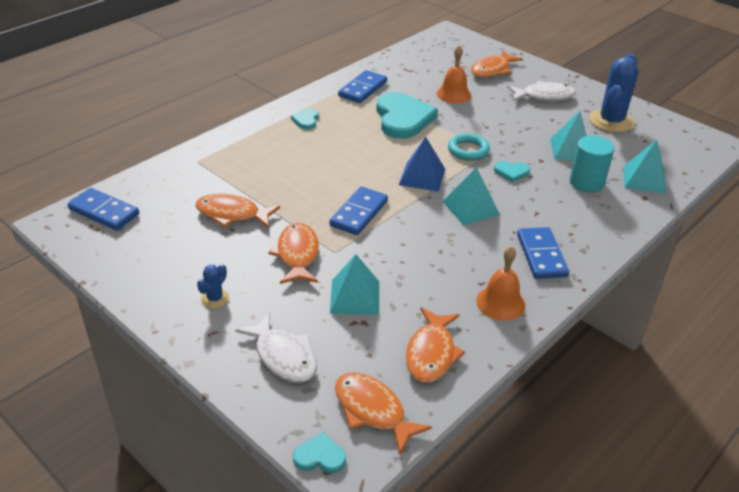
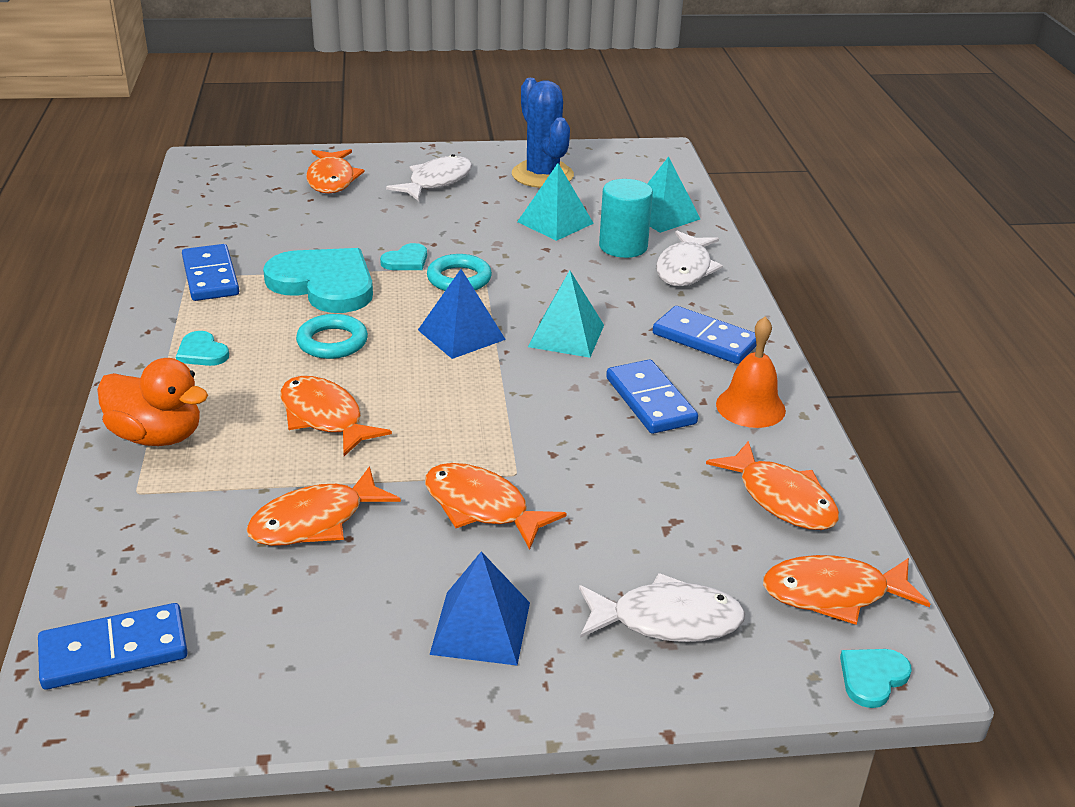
camera: 50 degrees left, 5 degrees down
(215, 298) = (480, 627): blue cactus -> blue pyramid
(237, 144) = (157, 436): none -> orange duck
(304, 176) = (324, 417): none -> orange fish
(355, 297) = (621, 503): turquoise pyramid -> none
(359, 213) = (466, 416): blue domino -> blue domino (650, 401)
(362, 146) = (332, 342): none -> turquoise ring
(453, 94) = (335, 227): orange bell -> none
(511, 172) = (540, 276): turquoise heart -> turquoise heart (406, 261)
(601, 214) = (685, 269): none -> white fish

